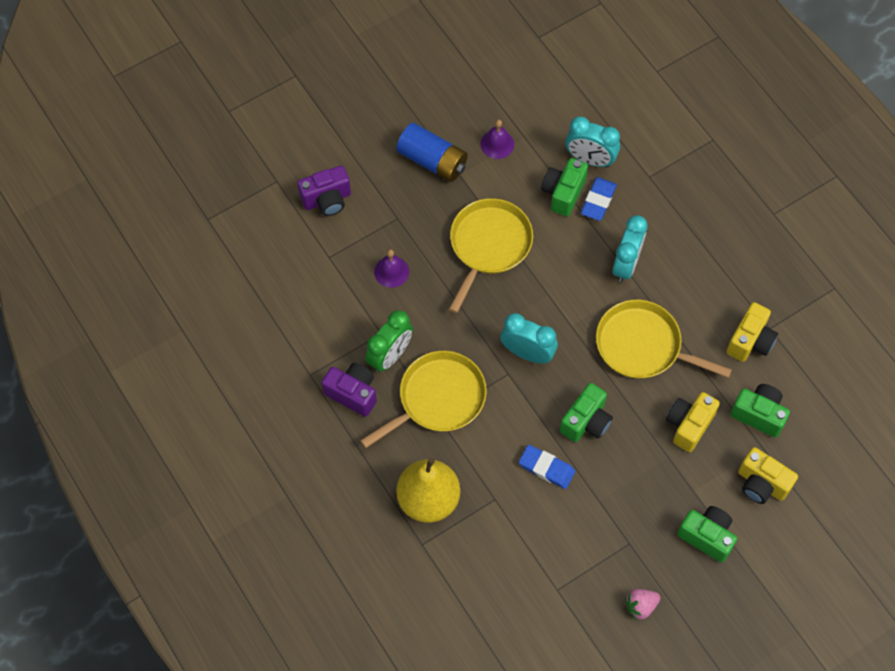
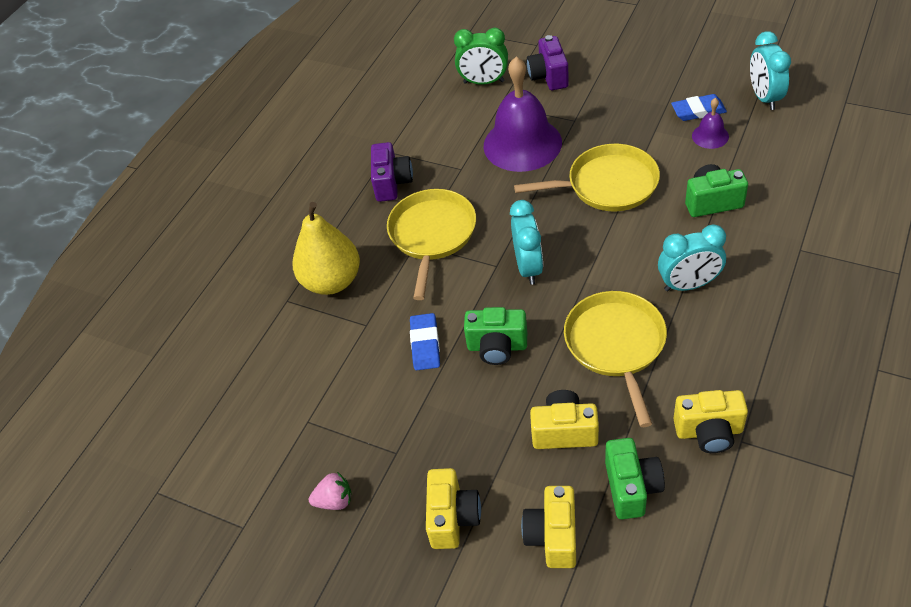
camera: 65 degrees right, 15 degrees down
(327, 200) = (548, 76): purple camera -> purple camera turned 45 degrees clockwise
(390, 356) = (445, 185): green clock -> green clock (483, 82)
(391, 271) = (522, 144): purple bell -> purple bell, size x2.23
(432, 161) = (649, 110): blue battery -> none
(438, 398) = (432, 235): yellow pan -> yellow pan turned 105 degrees counterclockwise
(590, 159) = (767, 200): turquoise clock -> turquoise clock (764, 97)
(598, 201) = (732, 229): blue eraser -> blue eraser (698, 111)
(640, 606) = (335, 501): pink strawberry -> pink strawberry turned 135 degrees clockwise
(707, 536) = (453, 518): green camera -> yellow camera

